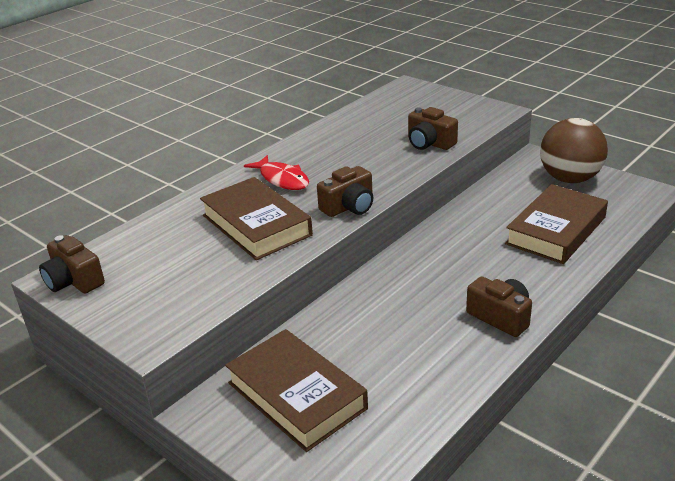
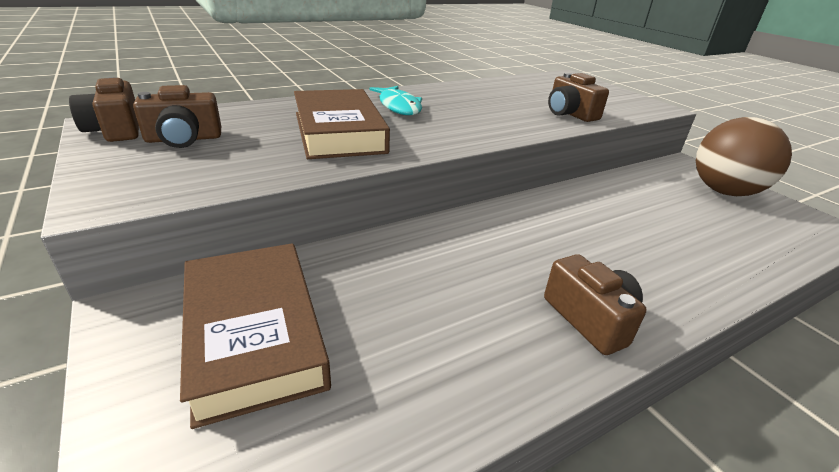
camera: 15 degrees right, 0 degrees up
(282, 179) = (398, 107): red fish -> turquoise fish
(349, 207) = (449, 140): brown camera -> brown camera (184, 139)
(556, 230) = (697, 237): brown book -> none

